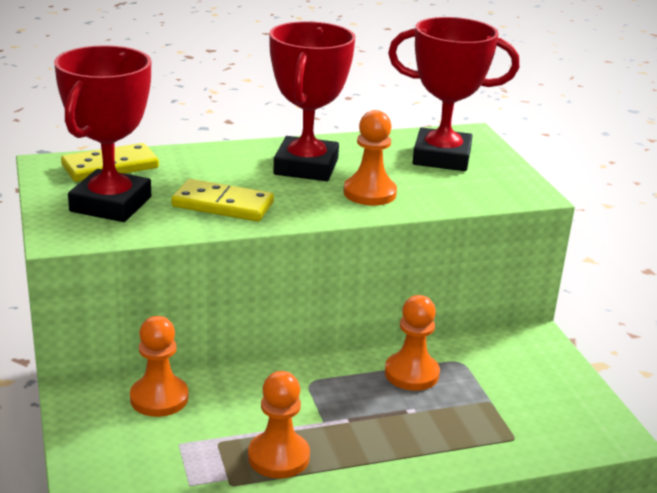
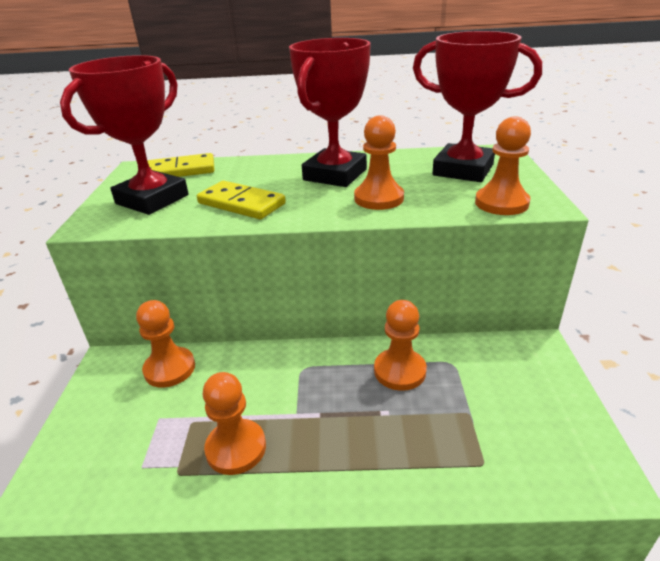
camera: 20 degrees right, 5 degrees up
(493, 193) = (501, 203): none -> orange pawn

